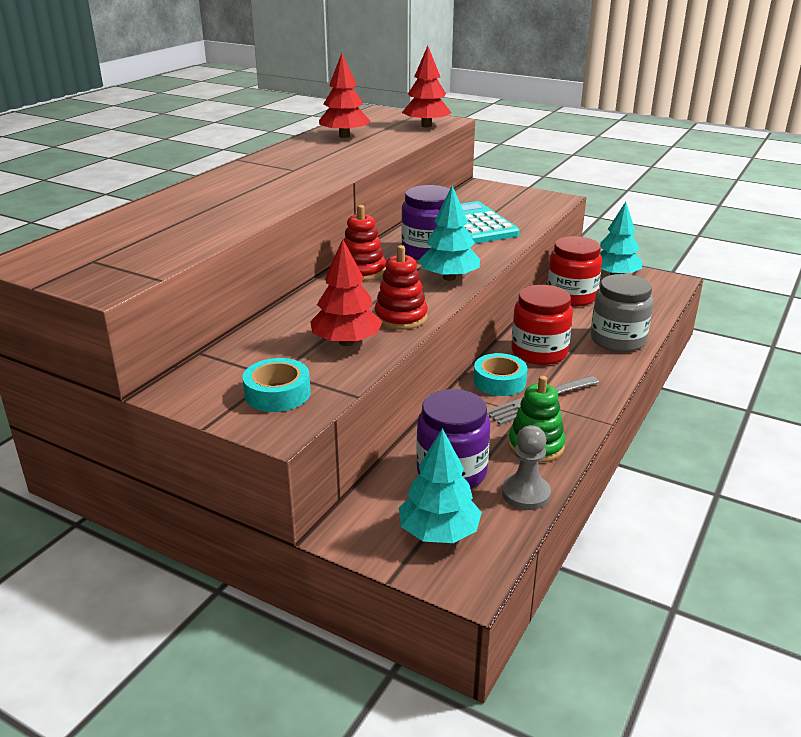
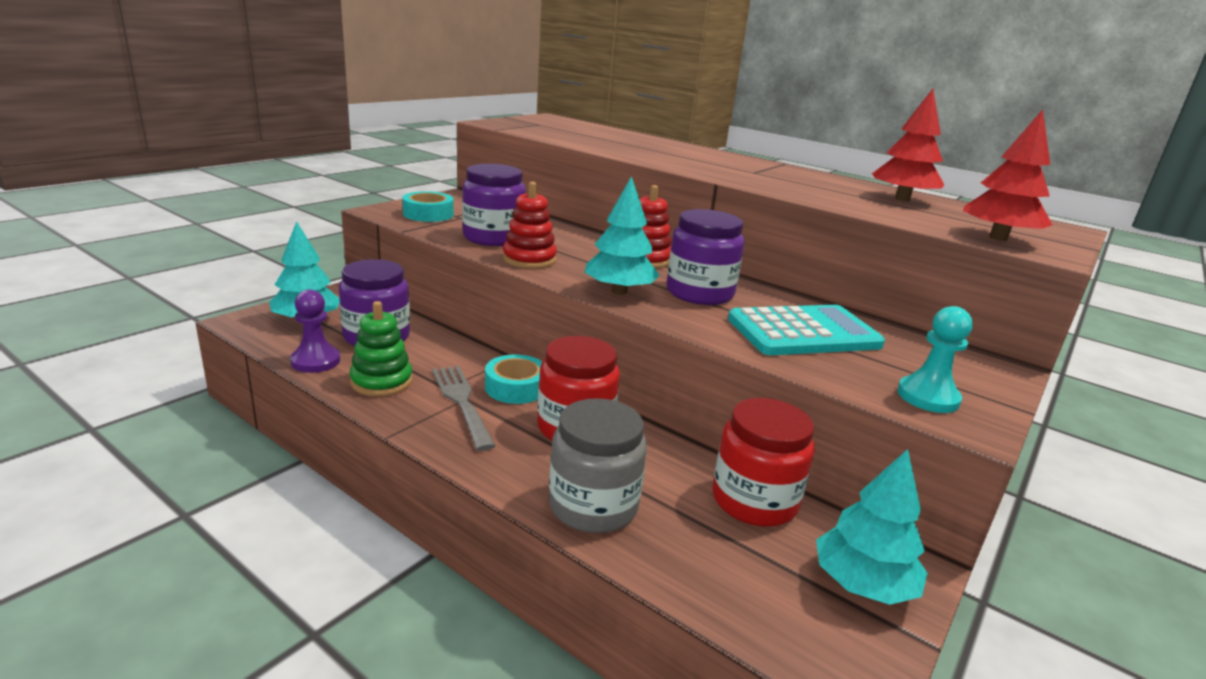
camera: 95 degrees right, 5 degrees down
(346, 342) = (493, 238): red tree -> purple jar
(526, 494) = (315, 361): grey pawn -> purple pawn
(534, 203) = (928, 397): none -> turquoise pawn

